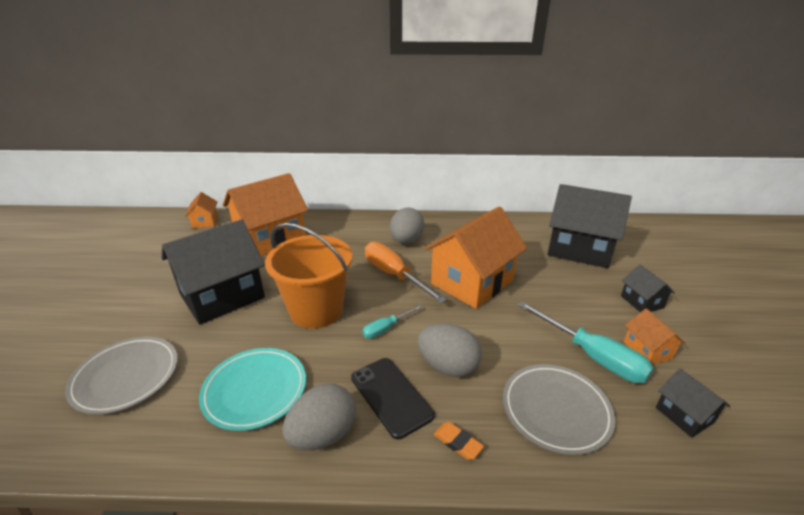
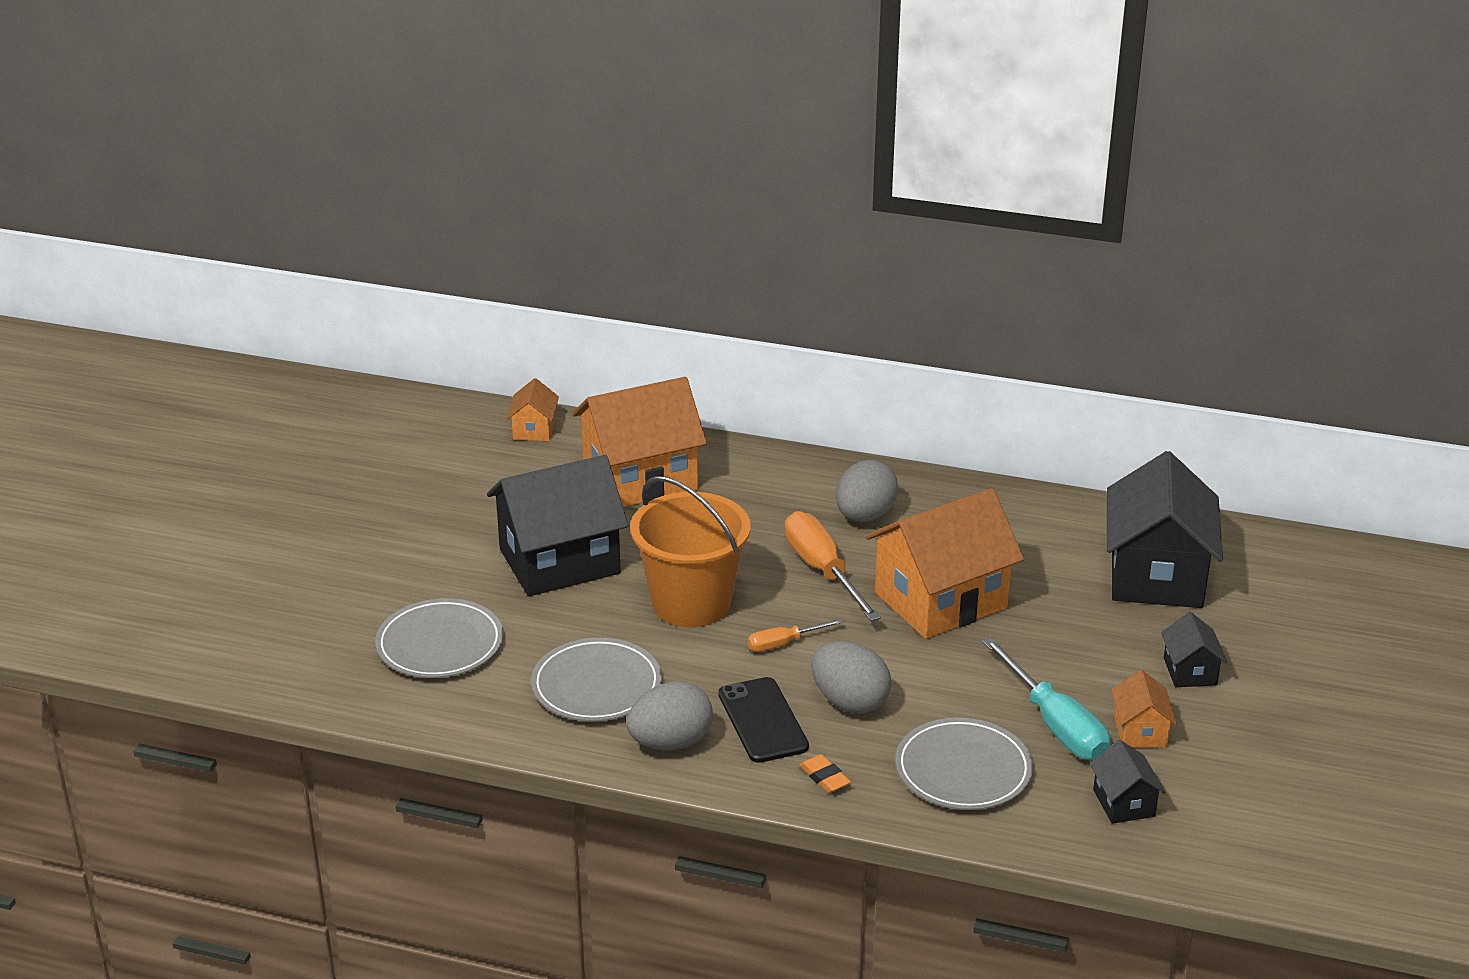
camera: 15 degrees right, 0 degrees up
(255, 390) = (596, 685): turquoise plate -> grey plate
(386, 328) = (783, 643): turquoise screwdriver -> orange screwdriver
(579, 249) = (1156, 575): black house -> black house turned 60 degrees clockwise

